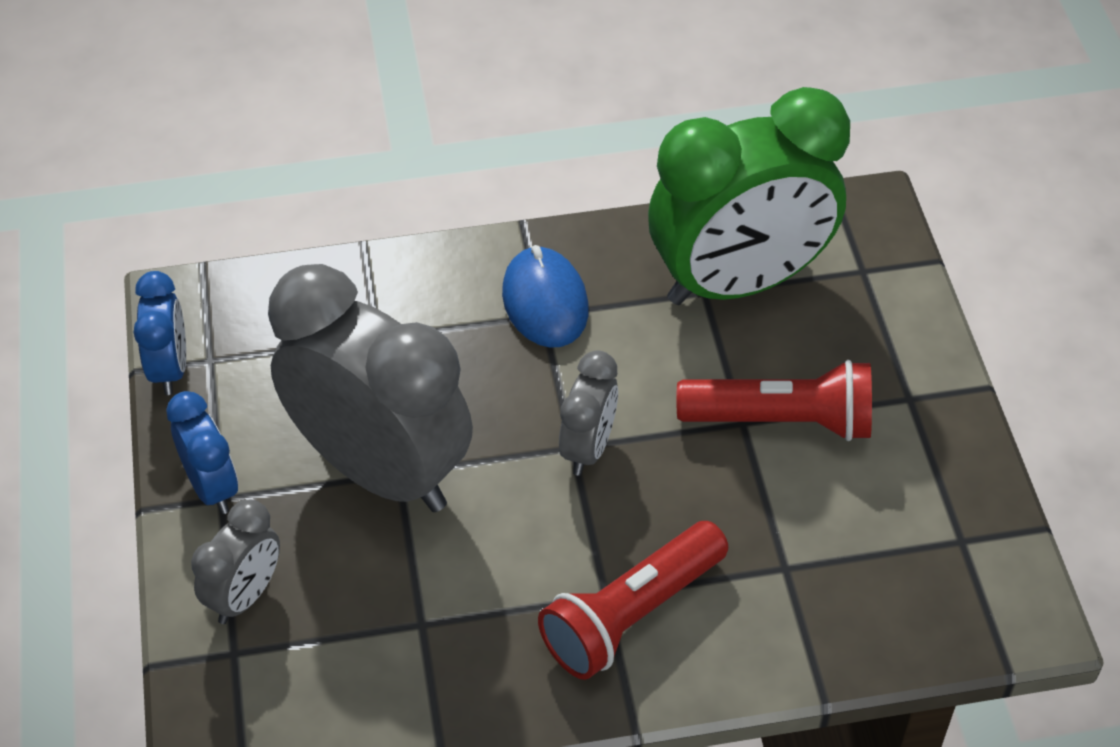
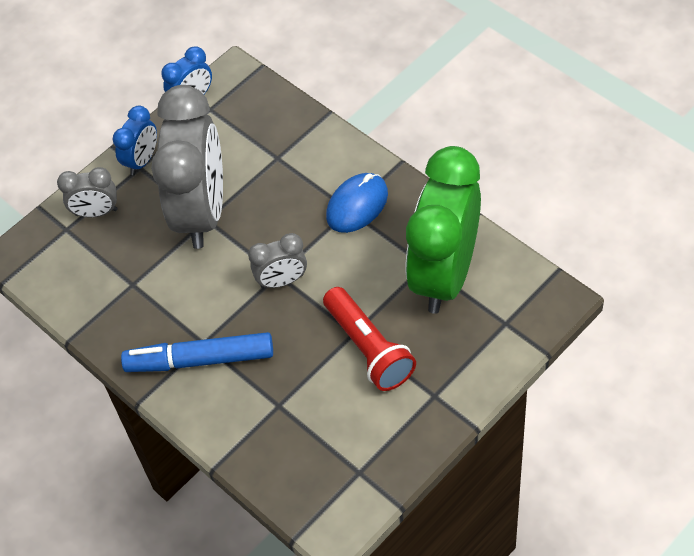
camera: 60 degrees right, 5 degrees up
(631, 614) = (200, 360): red flashlight -> blue marker
(738, 282) = (445, 274): green clock -> green clock turned 75 degrees clockwise

